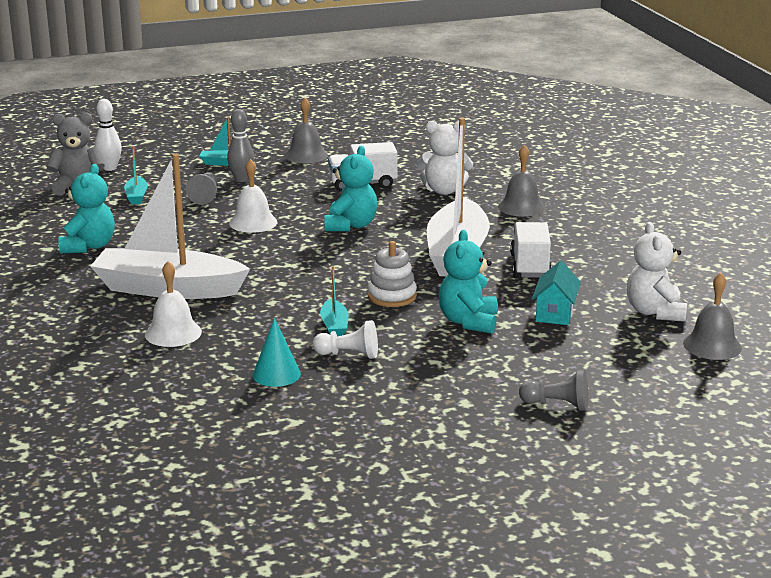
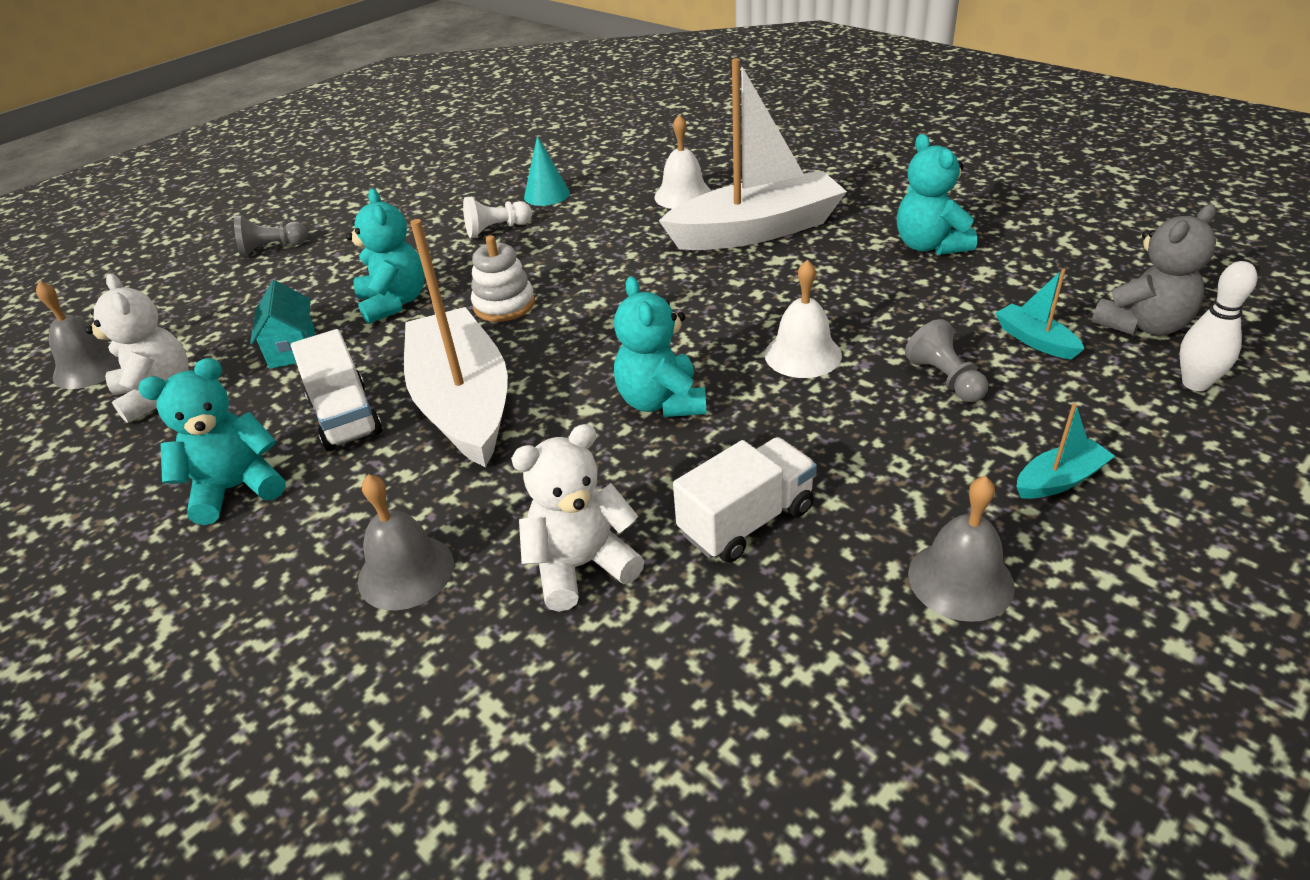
camera: 155 degrees right, 15 degrees up
(241, 179) = (959, 444): grey bowling pin -> none
(334, 325) = (537, 251): turquoise boat -> none
(600, 253) = (236, 488): none -> turquoise teddy bear

